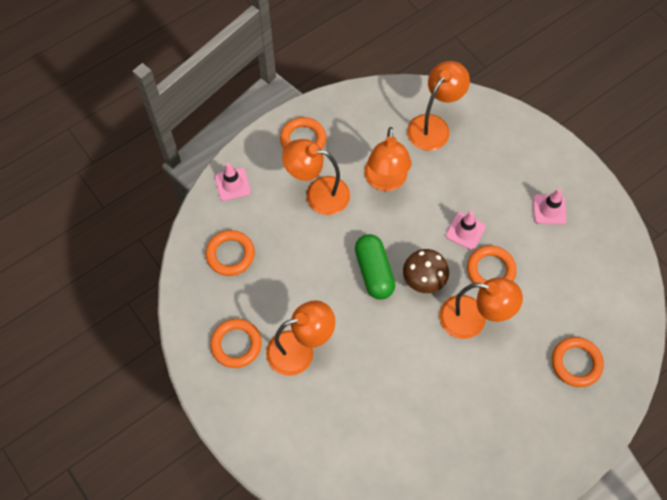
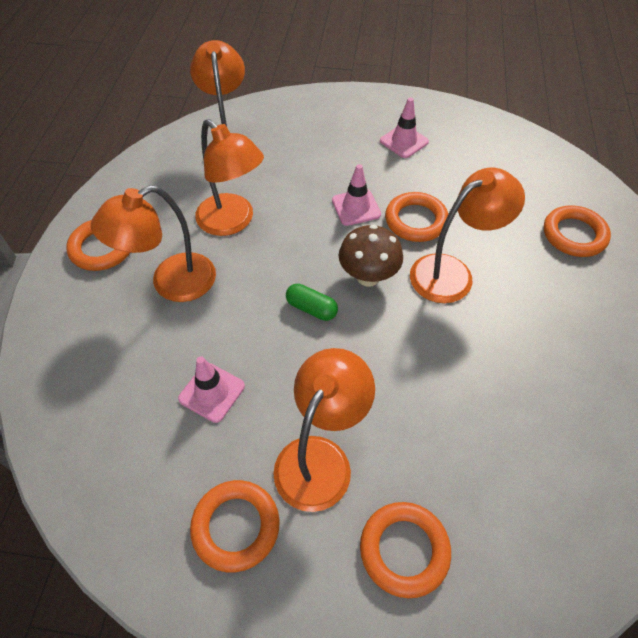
camera: 45 degrees left, 10 degrees down
(230, 254) = (124, 427): orange ring -> orange ring (404, 550)
(232, 184) = (54, 349): pink traffic cone -> pink traffic cone (212, 392)
(374, 272) = (311, 308): green capsule -> green capsule, size x0.57

